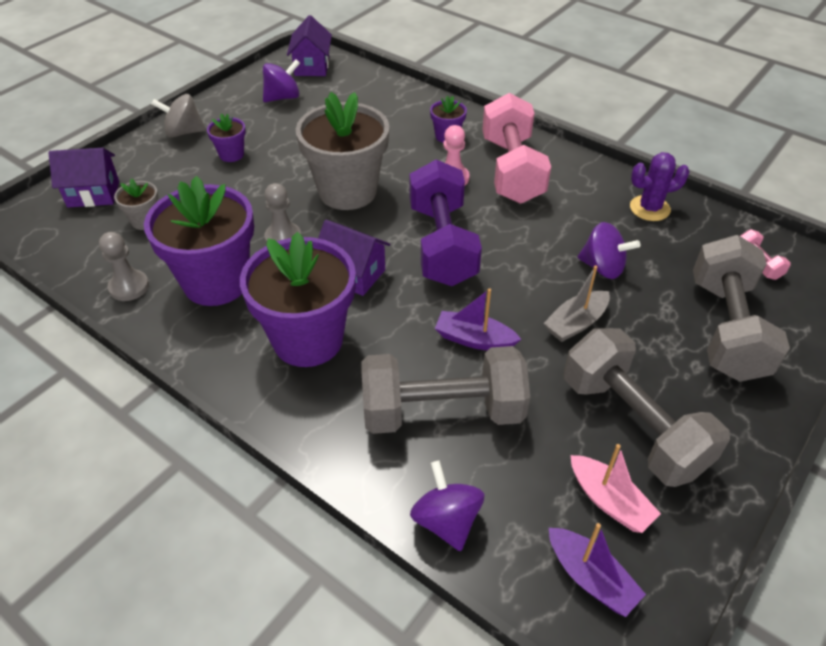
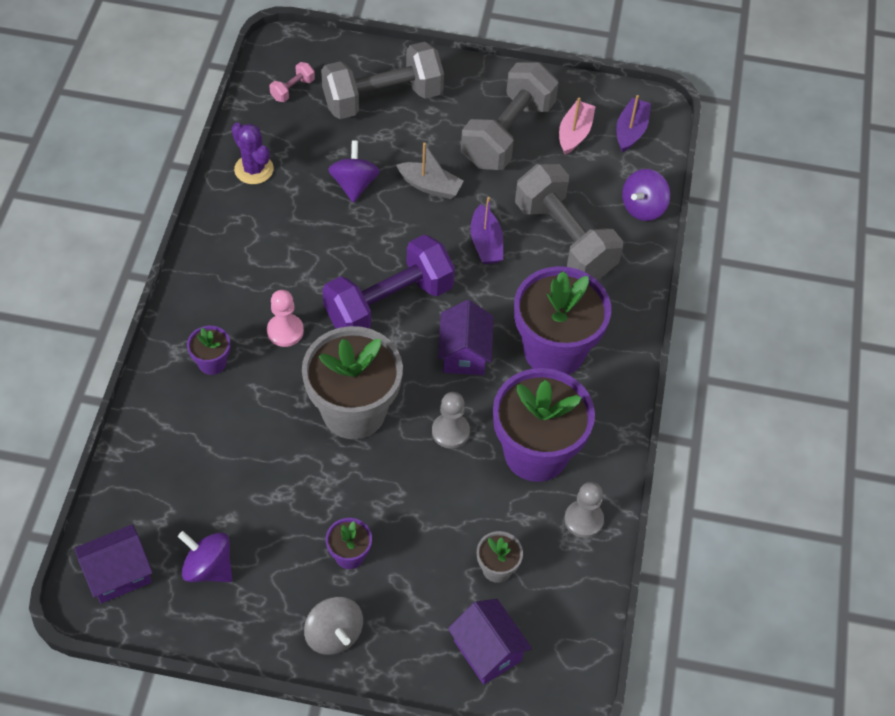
camera: 120 degrees left, 10 degrees up
(511, 170) = (246, 287): pink dumbbell -> none

